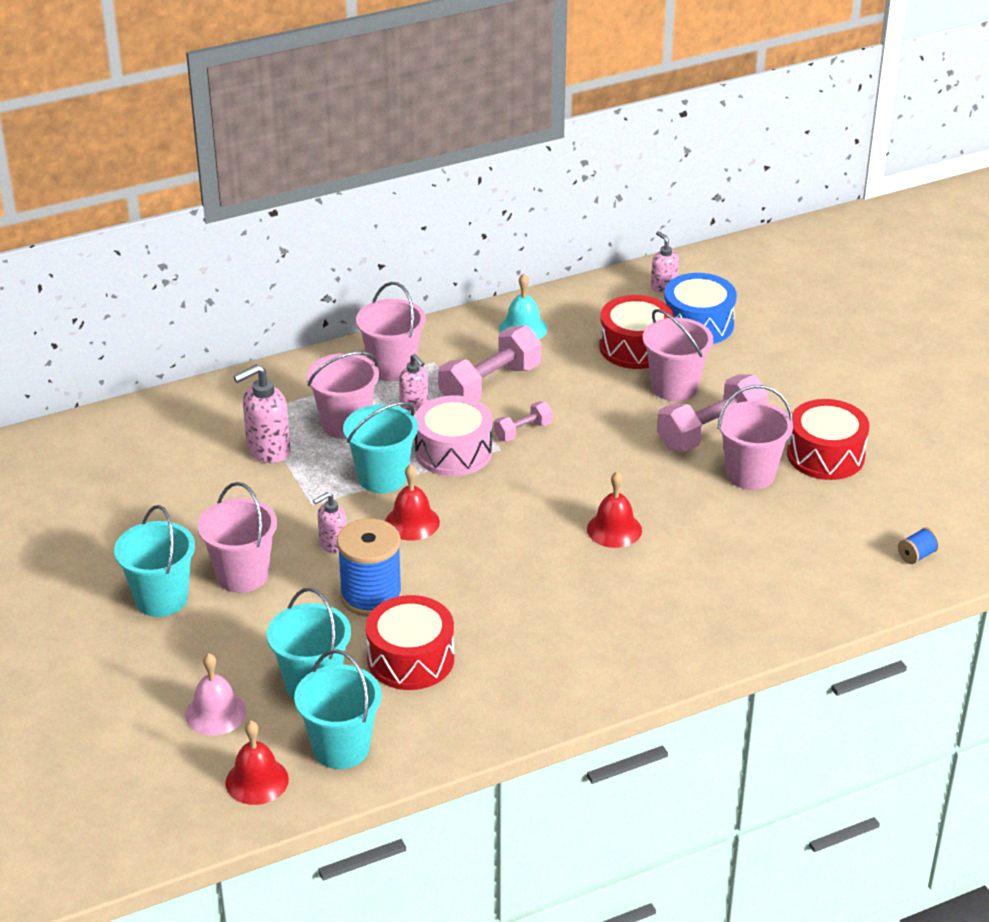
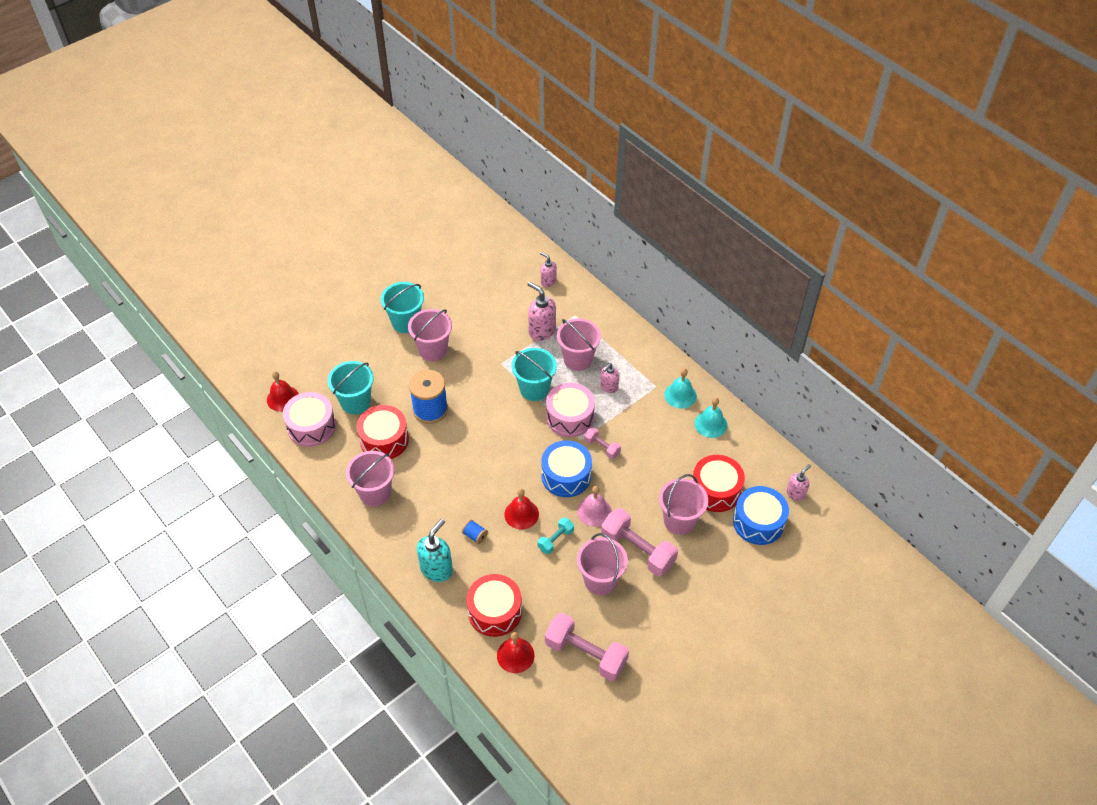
camera: 75 degrees right, 15 degrees up
(215, 713) = (327, 368): pink bell -> pink bell (594, 511)
(333, 545) = (468, 382): pink soap dispenser -> pink soap dispenser (548, 281)
(341, 748) = (311, 426): turquoise bucket -> pink drum
(392, 368) = (641, 367): pink bucket -> pink bucket (375, 493)
(412, 522) = (498, 413): red bell -> red bell (515, 655)
(460, 344) = (680, 395): none -> turquoise bell
(490, 385) = (643, 420): pink dumbbell -> pink dumbbell (586, 654)
(561, 474) = (566, 476): none -> blue drum
(670, 504) = (555, 540): none -> turquoise dumbbell
(686, 632) = (437, 569): none -> turquoise soap dispenser
(825, 455) = (636, 623): red drum -> red drum (495, 611)
(917, 555) = (545, 692): blue spool -> blue spool (475, 535)

